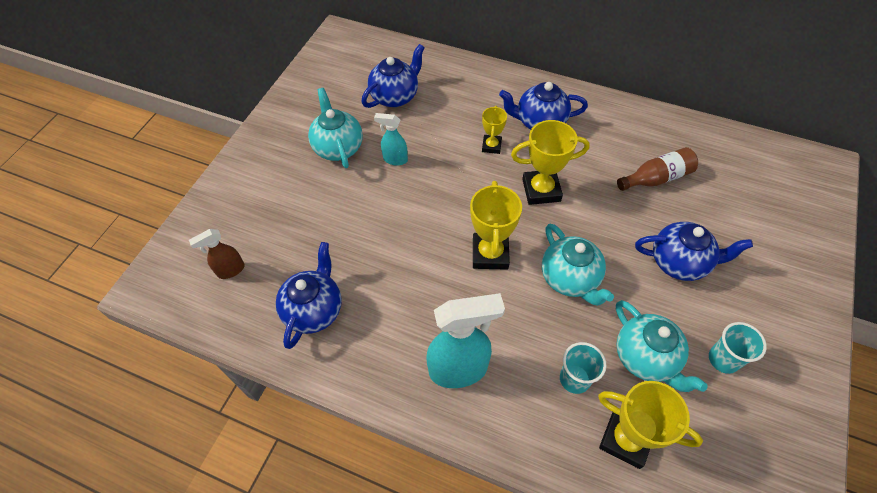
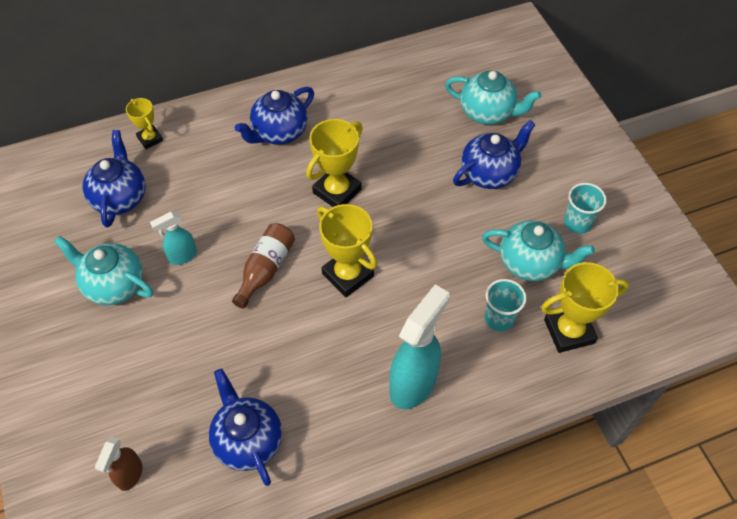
camera: 45 degrees left, 0 degrees up
(491, 146) = (258, 182): yellow trophy -> yellow trophy (150, 139)
(570, 278) = (426, 246): turquoise teapot -> turquoise teapot (487, 113)
(656, 178) = (415, 117): brown bottle -> brown bottle (265, 269)

